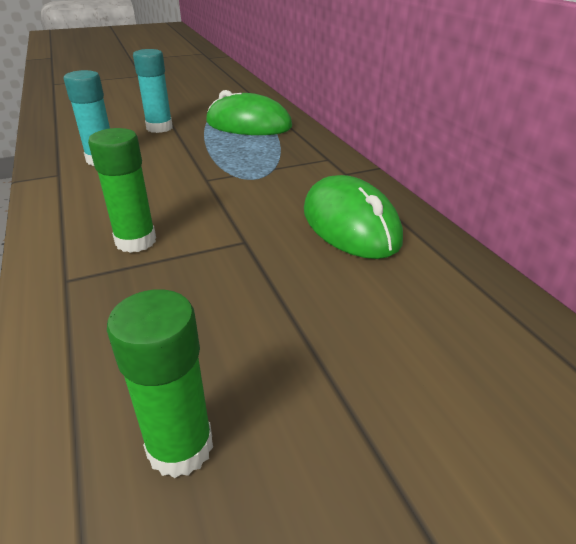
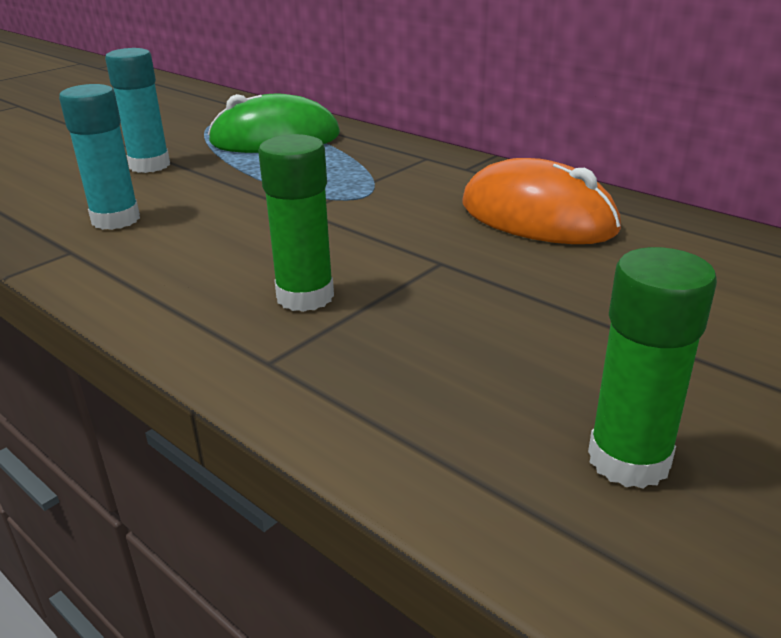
camera: 25 degrees left, 5 degrees down
(350, 225) = (537, 217): green mouse -> orange mouse

